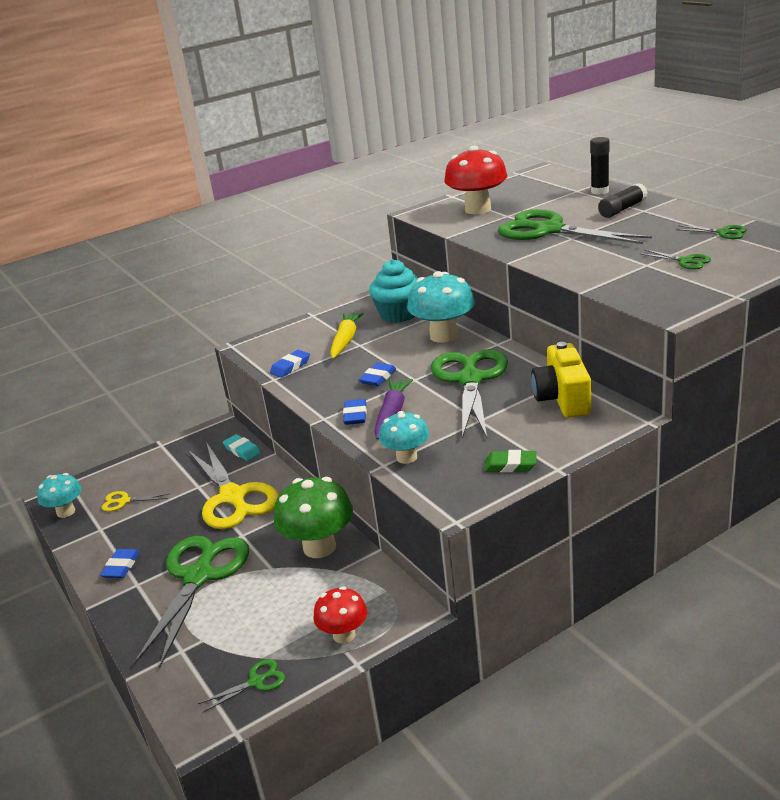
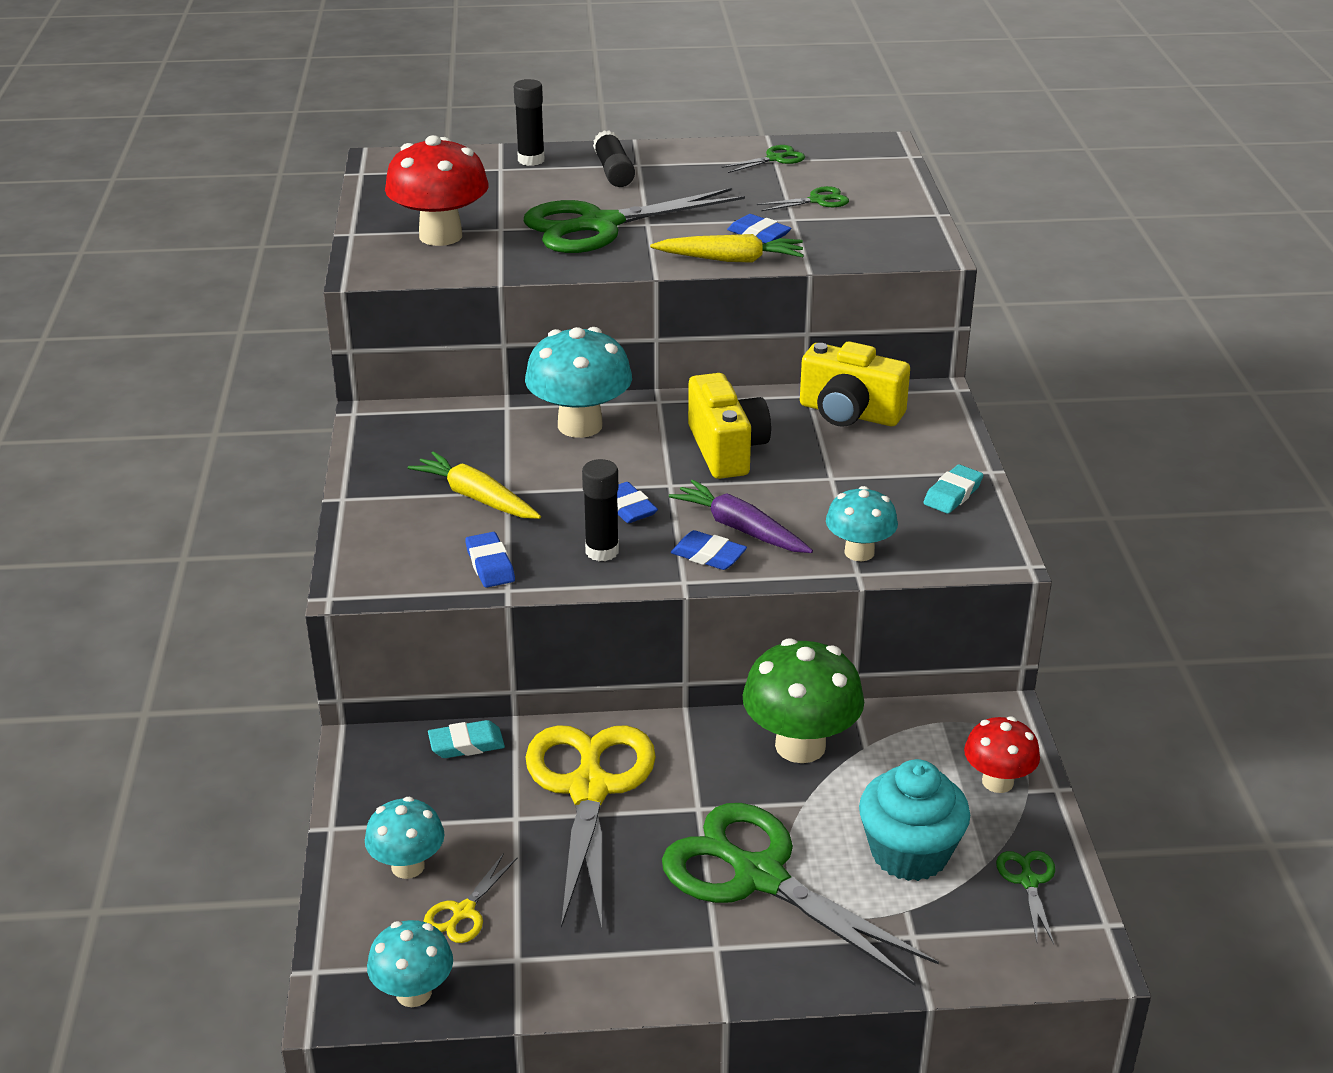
camera: 65 degrees left, 5 degrees up
(121, 567) = (653, 955): blue eraser -> blue eraser (758, 234)
(146, 474) = (408, 866): none -> turquoise mushroom
(233, 497) = (589, 789): yellow scissors -> yellow scissors turned 90 degrees counterclockwise
(330, 387) = (602, 551): none -> black glue stick
(399, 314) = (460, 433): turquoise cupcake -> turquoise cupcake (909, 853)
(470, 380) = (726, 449): green scissors -> yellow camera
(510, 465) = (953, 494): green eraser -> turquoise eraser
(561, 269) = (731, 259): none -> yellow carrot

